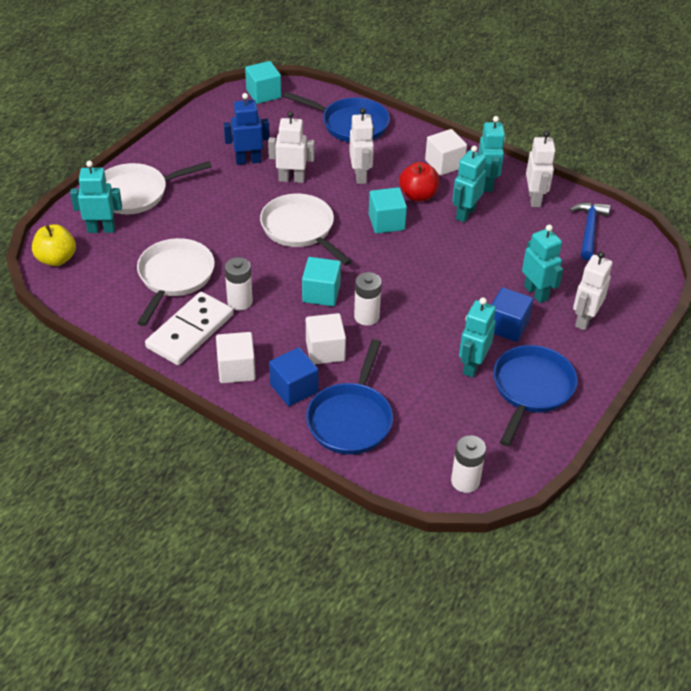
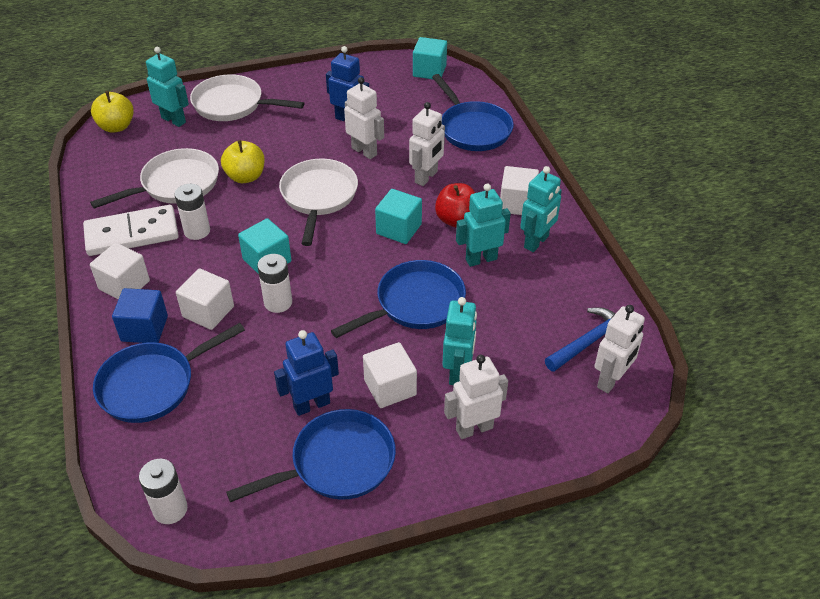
camera: 40 degrees right, 0 degrees up
(224, 243) = (245, 177): none -> yellow apple
(458, 265) = (415, 304): none -> blue pan
(472, 366) = (311, 404): turquoise robot -> blue robot
(507, 326) = (390, 387): blue cube -> white cube
(535, 199) = (568, 281): white robot -> white robot (611, 380)

